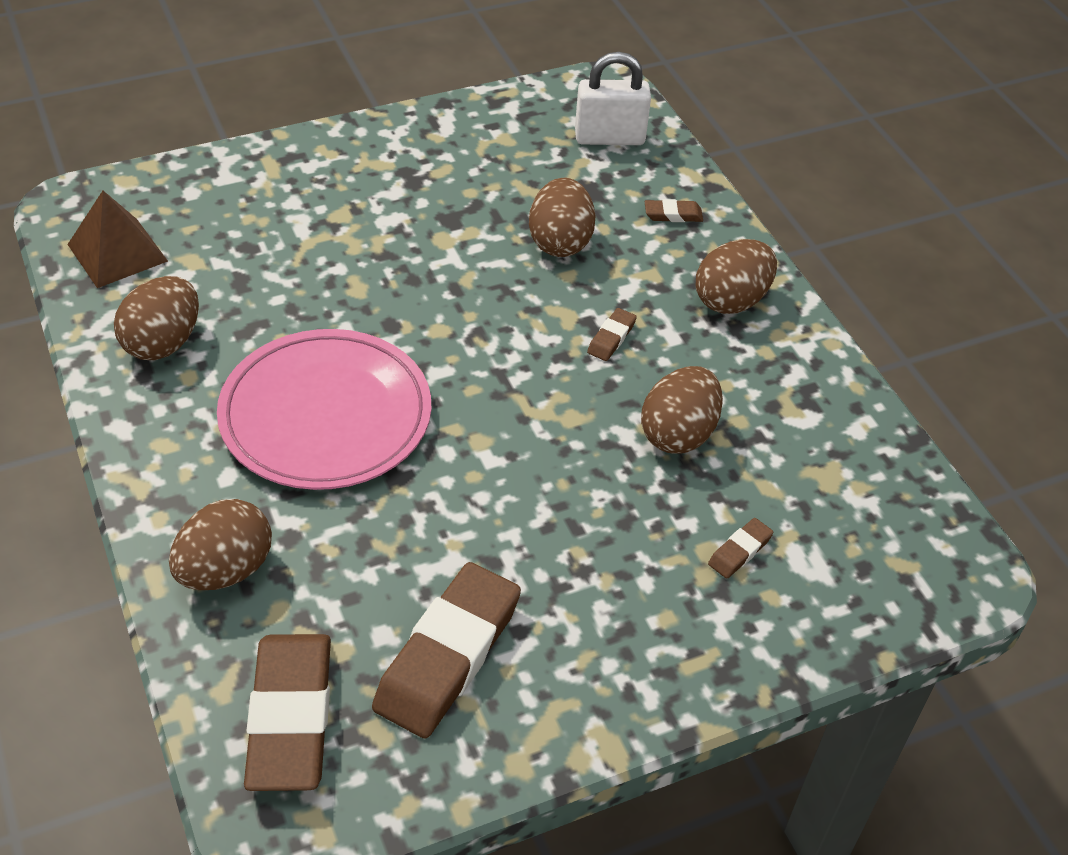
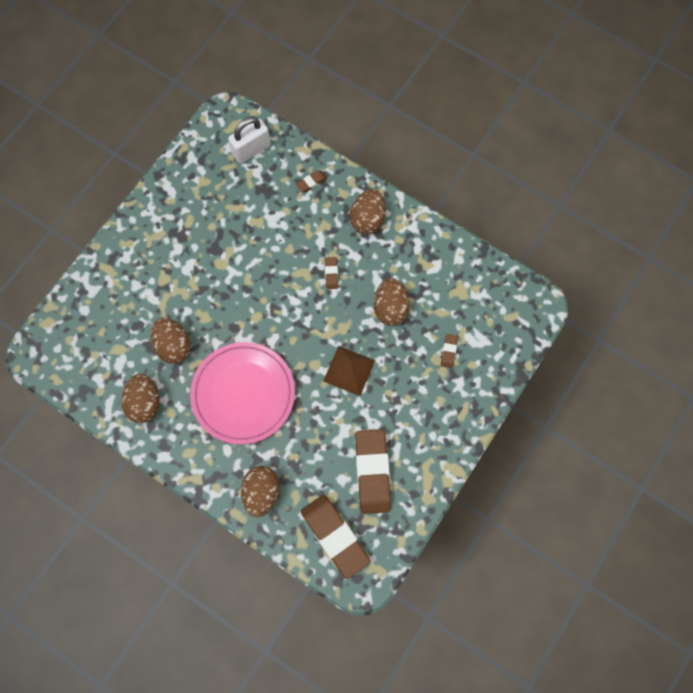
camera: 30 degrees left, 25 degrees up
(117, 252) = (81, 367): brown pyramid -> brown pyramid (349, 370)
(560, 242) = (273, 231): brown egg -> brown egg (173, 345)

